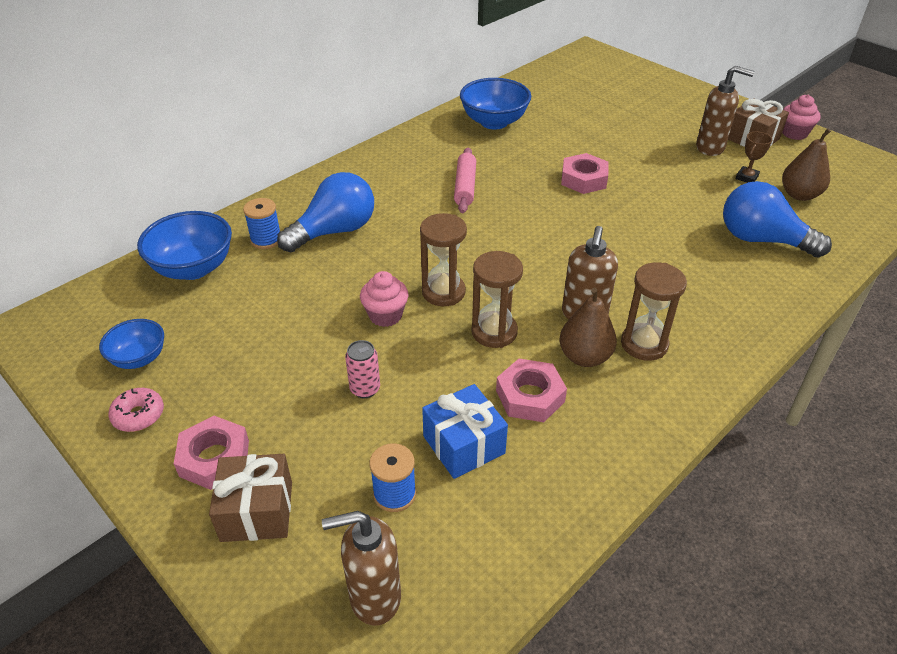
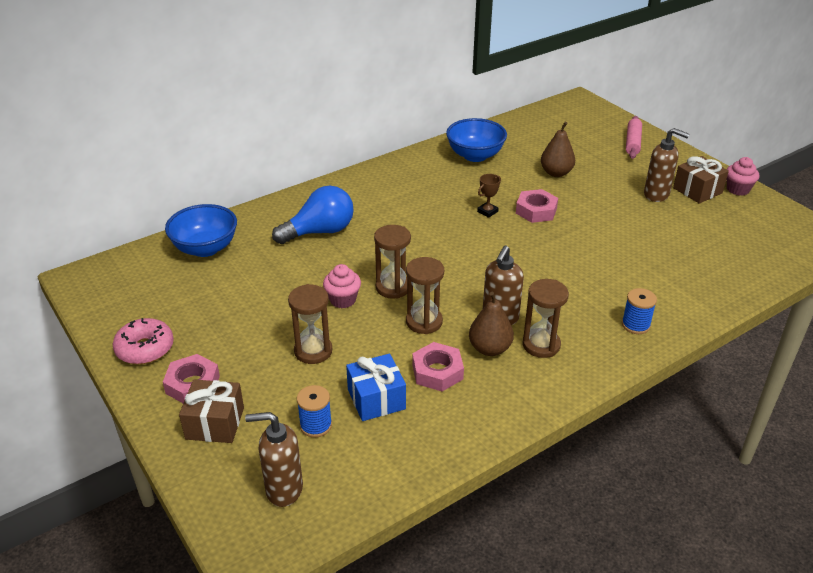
camera: 10 degrees right, 5 degrees down
(138, 415) = (145, 349): pink donut -> pink donut, size x1.51
(139, 358) = (153, 309): blue bowl -> none
(266, 240) = (265, 233): blue spool -> blue spool (635, 325)
(365, 389) = (313, 351): pink can -> brown hourglass
(465, 186) = (434, 207): pink rolling pin -> pink rolling pin (632, 142)
(746, 177) = (679, 223): brown trophy -> brown trophy (487, 211)
(762, 240) = (671, 275): blue light bulb -> none
(799, 195) = (720, 242): brown pear -> brown pear (556, 173)

